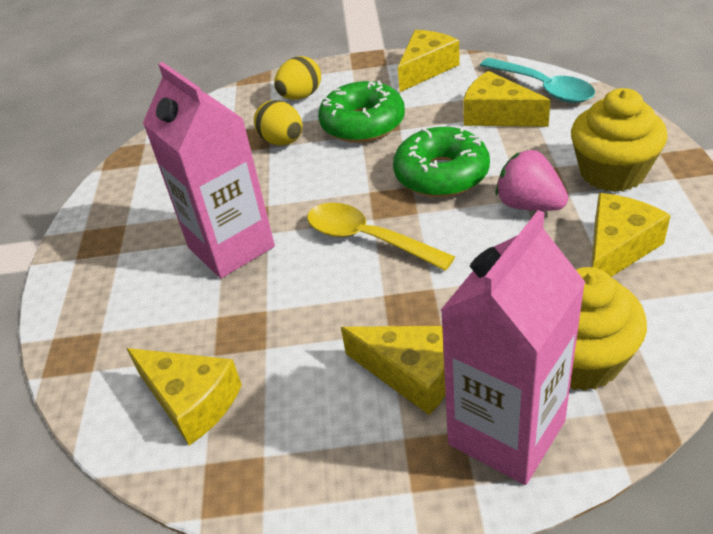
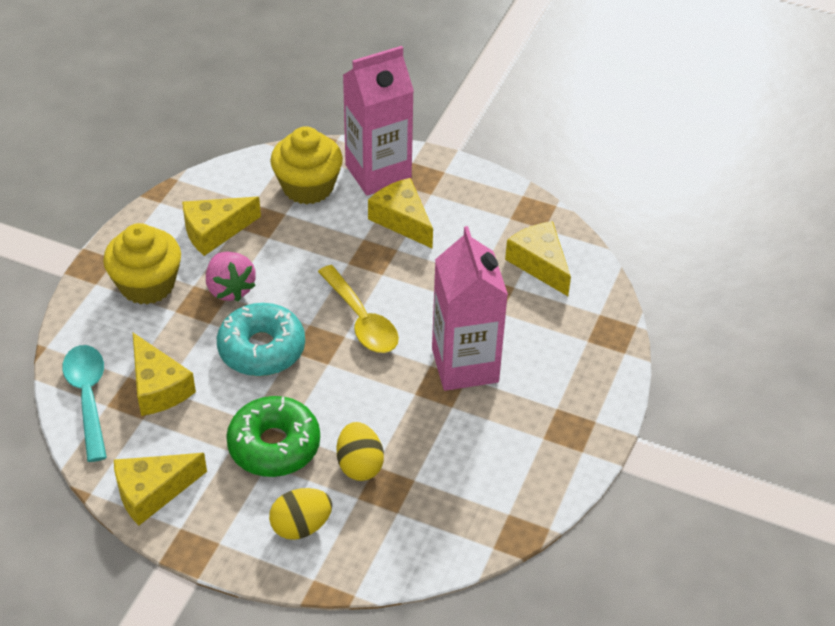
camera: 160 degrees left, 5 degrees up
(441, 174) = (262, 349): green donut -> turquoise donut

